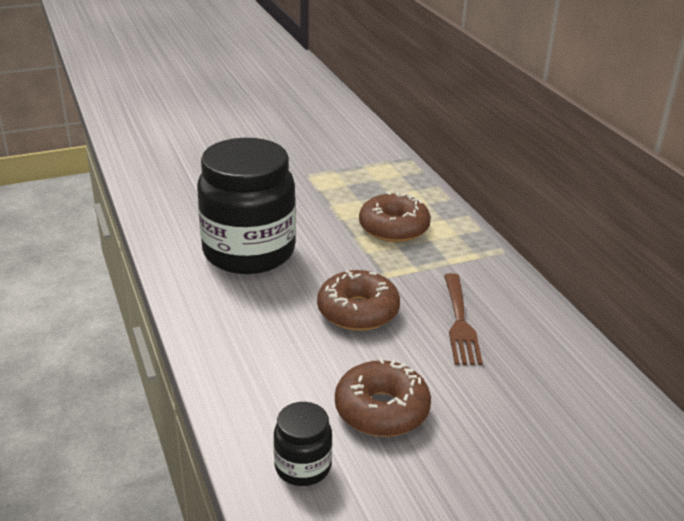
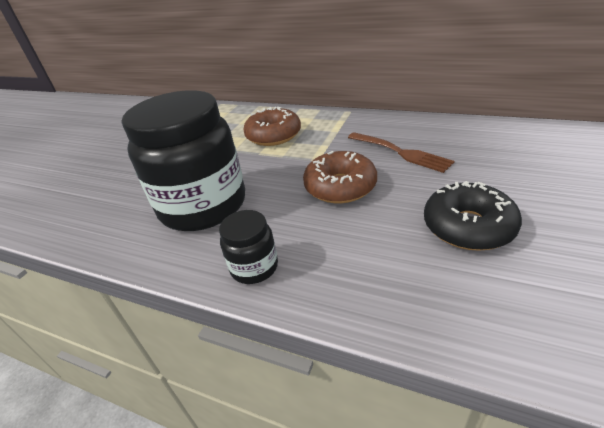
camera: 40 degrees left, 5 degrees up
(303, 467) = (513, 308): black jar -> black jar (254, 267)
(381, 410) = (468, 227): brown donut -> black donut

